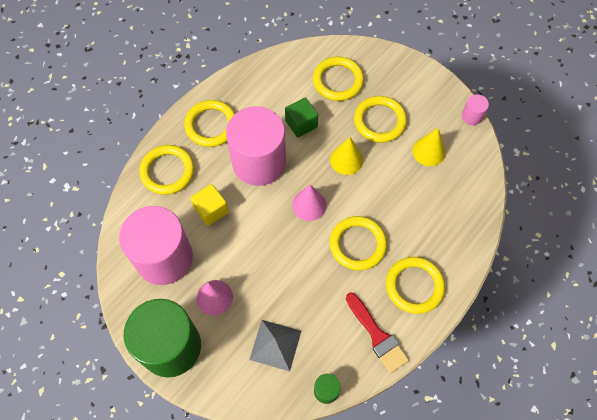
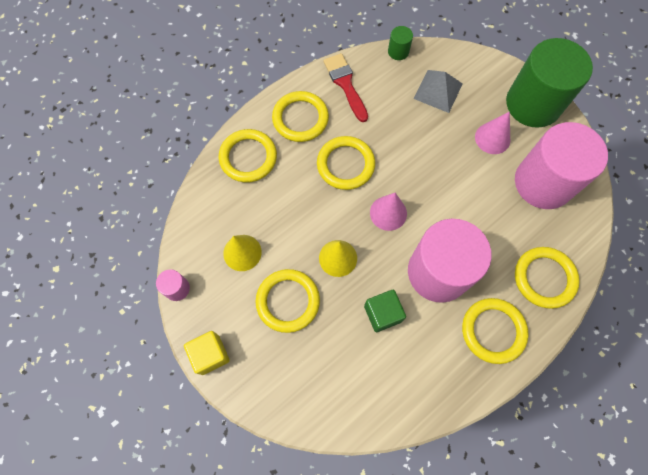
camera: 170 degrees left, 5 degrees up
(211, 210) = (494, 224): yellow cube -> yellow cube (210, 354)
(338, 81) = (326, 369): yellow ring -> yellow ring (248, 157)

